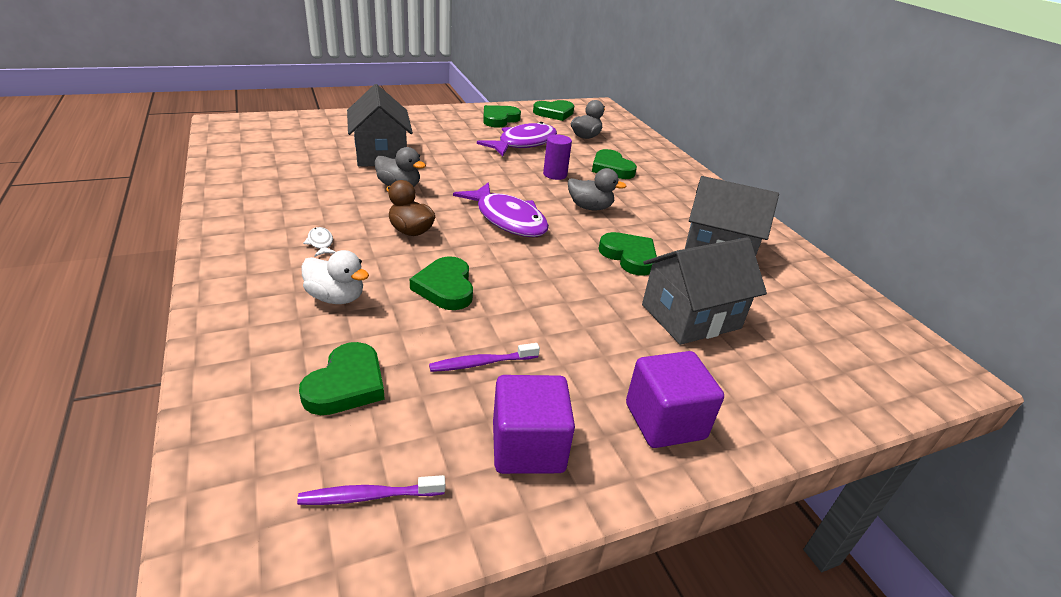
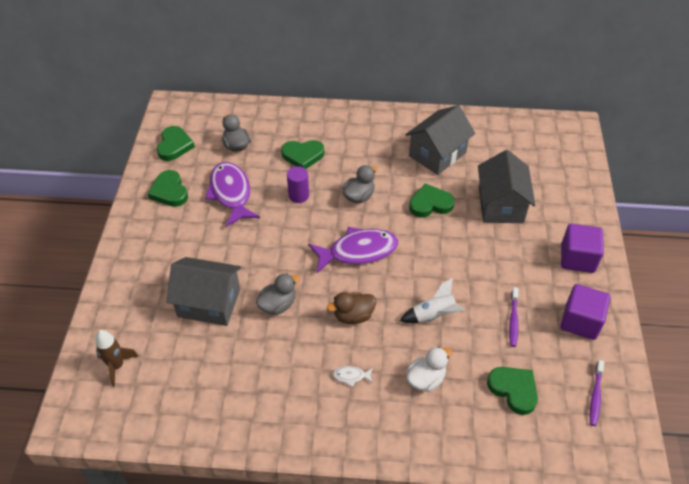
camera: 60 degrees left, 15 degrees up
(289, 130) = (117, 366): none -> brown rocket
(445, 287) = (433, 315): green heart -> white rocket

